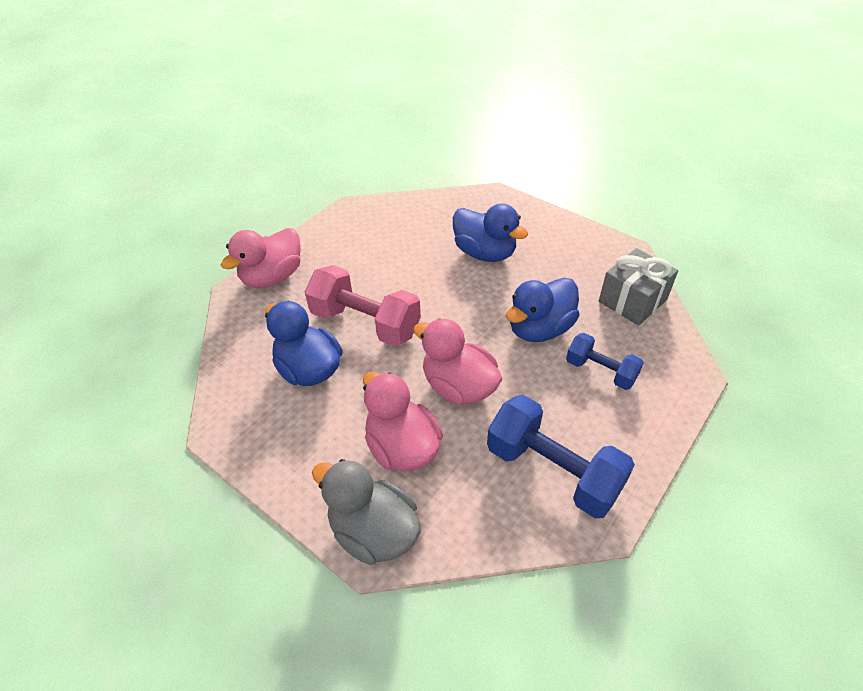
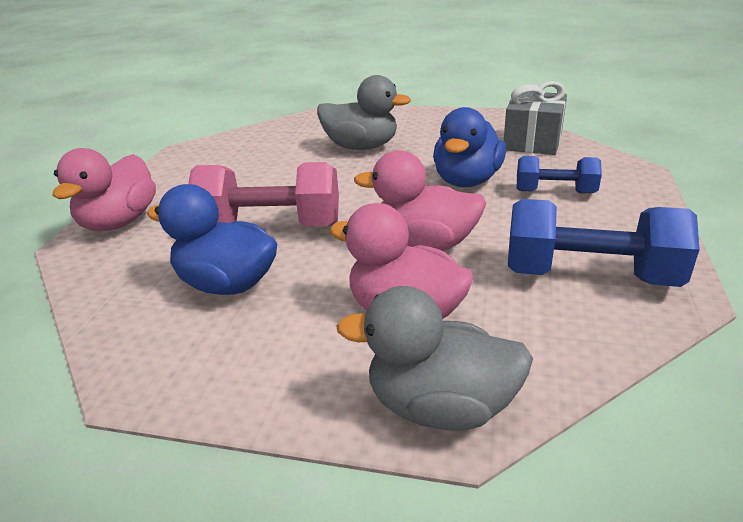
camera: 25 degrees left, 15 degrees down
(485, 253) = (361, 147): blue duck -> grey duck

